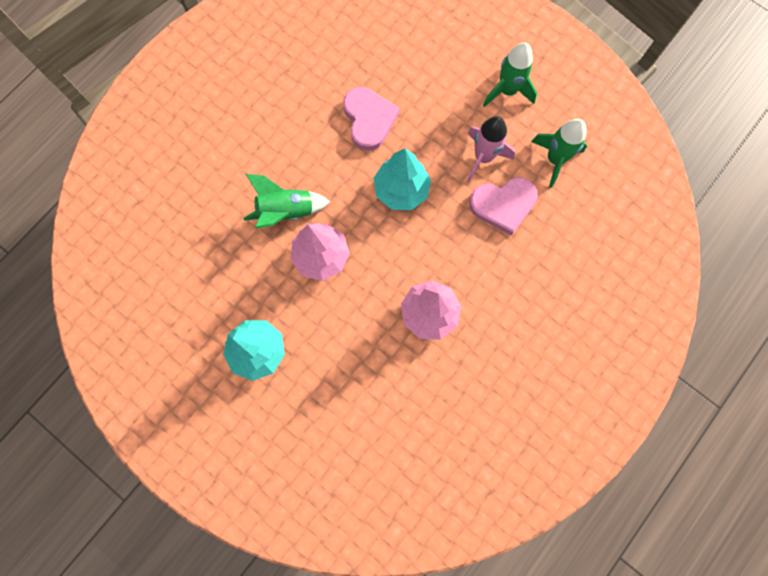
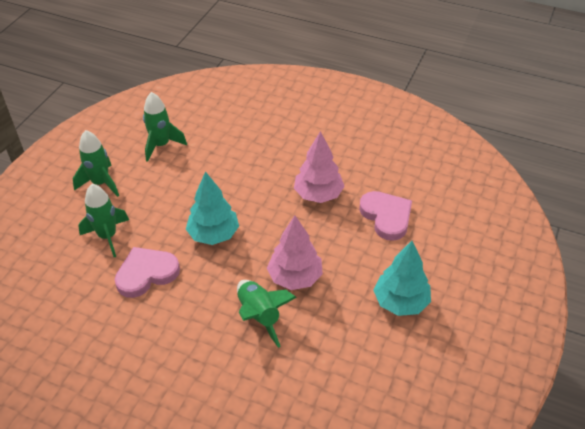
camera: 105 degrees left, 30 degrees down
(428, 90) = (107, 236): none -> green rocket
(483, 157) = (169, 187): pink rocket -> none
(503, 205) = (210, 168): pink heart -> pink heart (386, 216)

